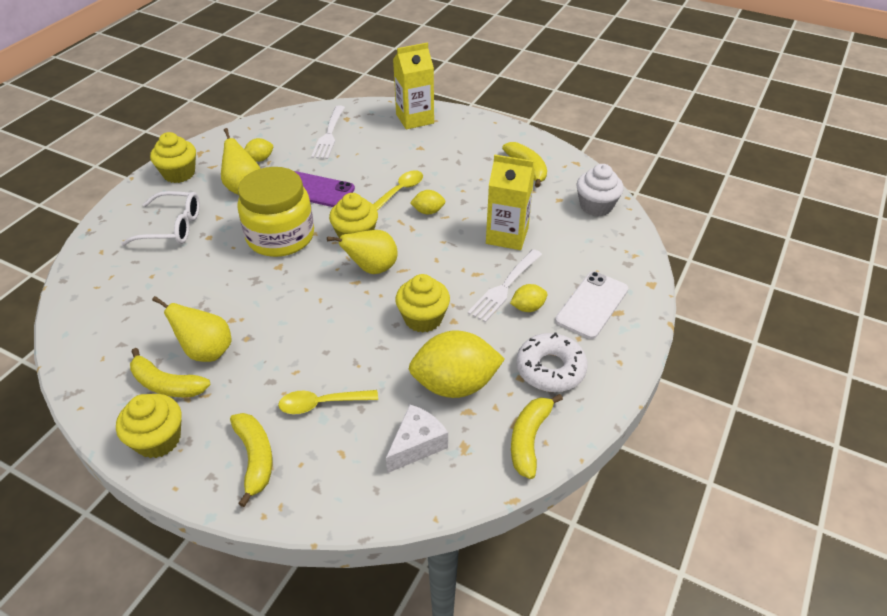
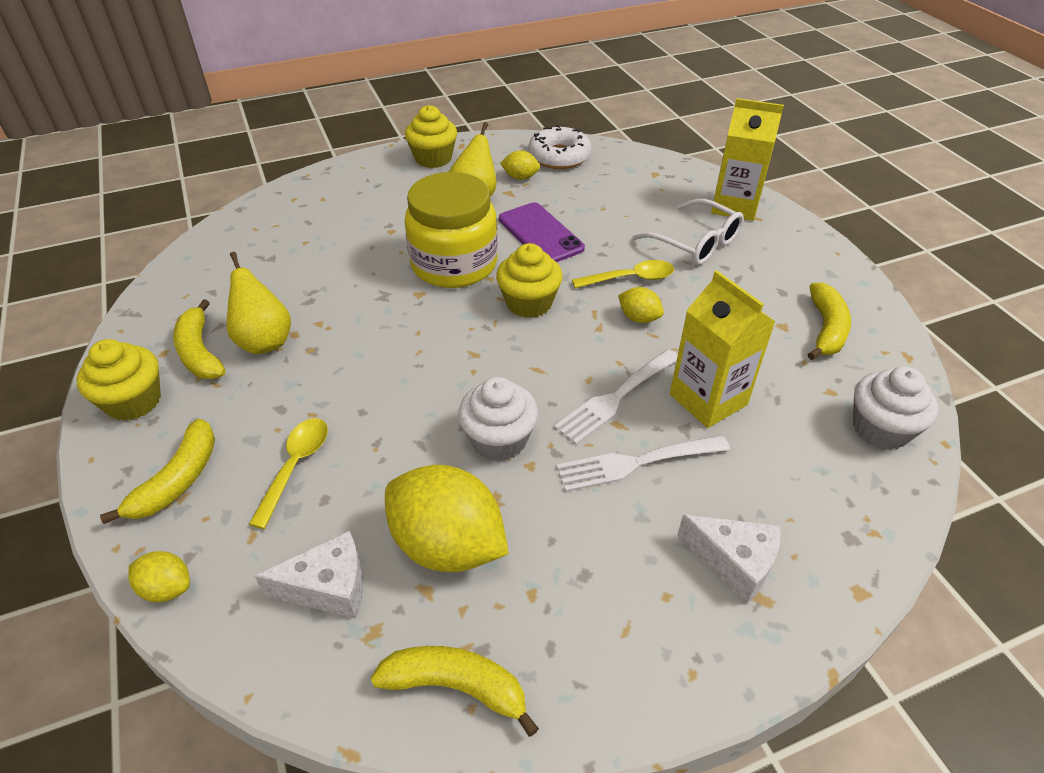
camera: 40 degrees right, 0 degrees up
(172, 227) = (372, 205): white glasses -> white glasses (695, 243)
(322, 404) = (295, 466): yellow spoon -> yellow spoon turned 75 degrees clockwise
(329, 134) = (617, 183): white fork -> white fork (616, 397)
(372, 268) = (506, 349): yellow pear -> none
(423, 318) = (499, 440): yellow cupcake -> white cupcake
(528, 307) = (639, 508): yellow lemon -> yellow lemon (167, 588)
(529, 439) = (456, 686): yellow banana -> yellow banana turned 45 degrees clockwise
(550, 369) = (583, 611): white donut -> white donut (559, 156)
(592, 305) = (734, 562): white phone -> white cheese

